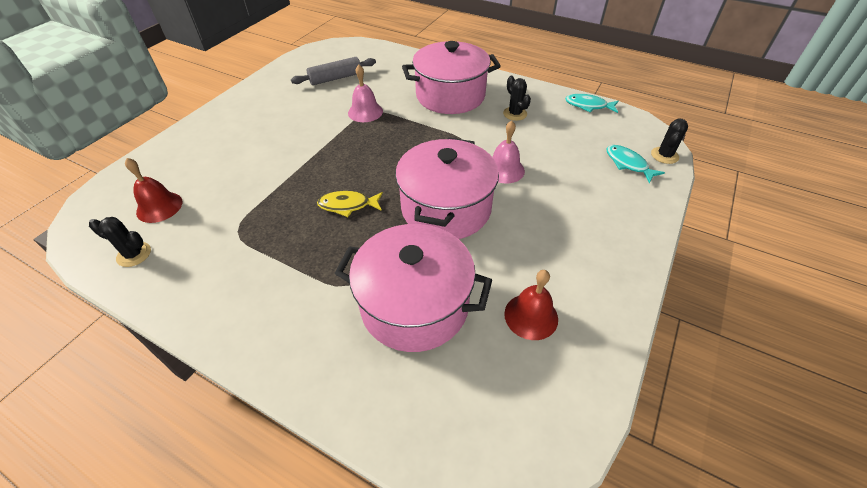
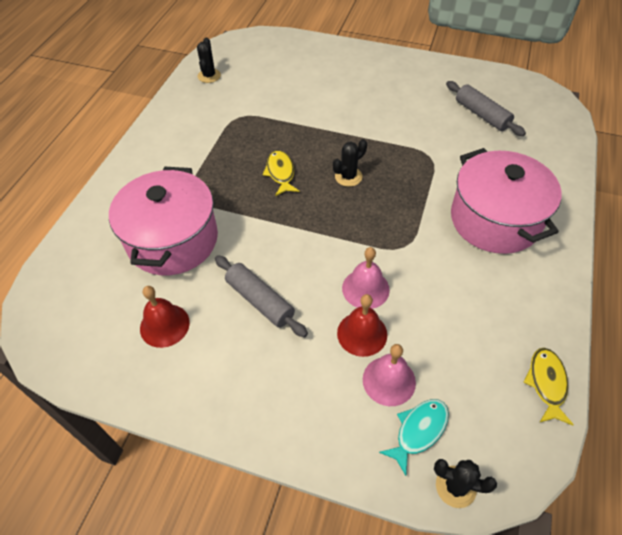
camera: 80 degrees right, 5 degrees up
(159, 207) = (257, 69): red bell -> red bell (362, 333)
(365, 112) = (428, 152): pink bell -> pink bell (389, 380)
(446, 208) = (291, 244): pink pot -> none
(508, 237) = (260, 300): none -> grey rolling pin
(515, 114) = (484, 291): black cactus -> black cactus (348, 177)
(588, 106) = (546, 383): turquoise fish -> yellow fish

